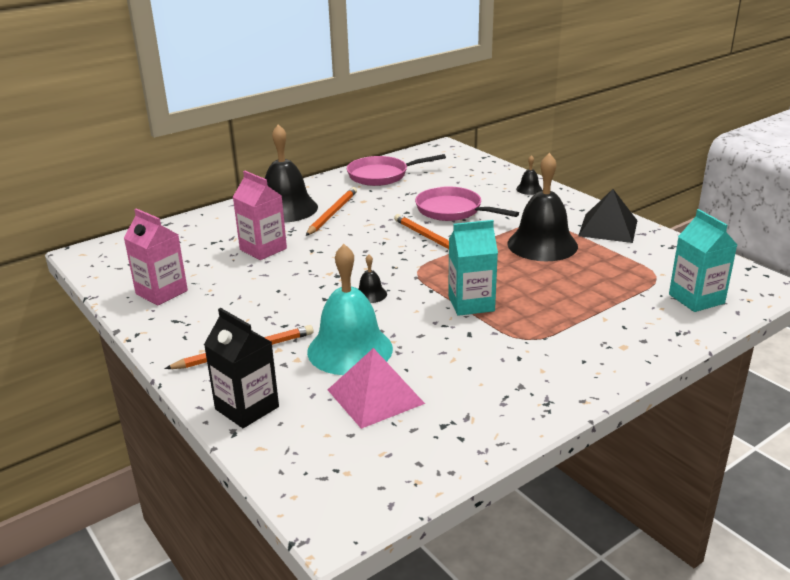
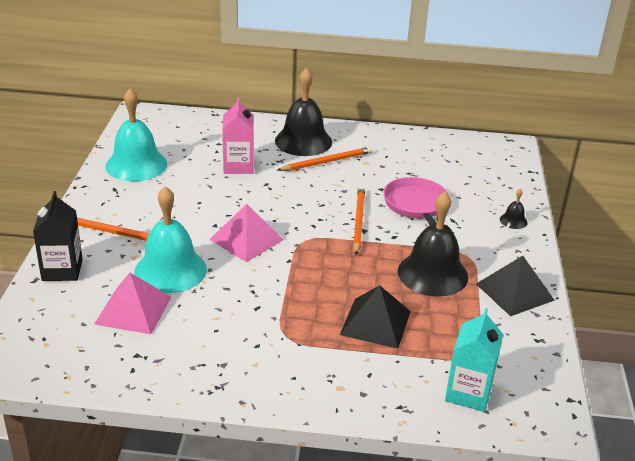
camera: 40 degrees right, 5 degrees up
(161, 292) = (136, 165): pink carton -> turquoise bell
(370, 294) = (246, 239): black bell -> pink pyramid
(381, 175) = (416, 147): pink pan -> none
(471, 304) = (296, 287): turquoise carton -> none
(566, 294) = (375, 323): none -> black pyramid

